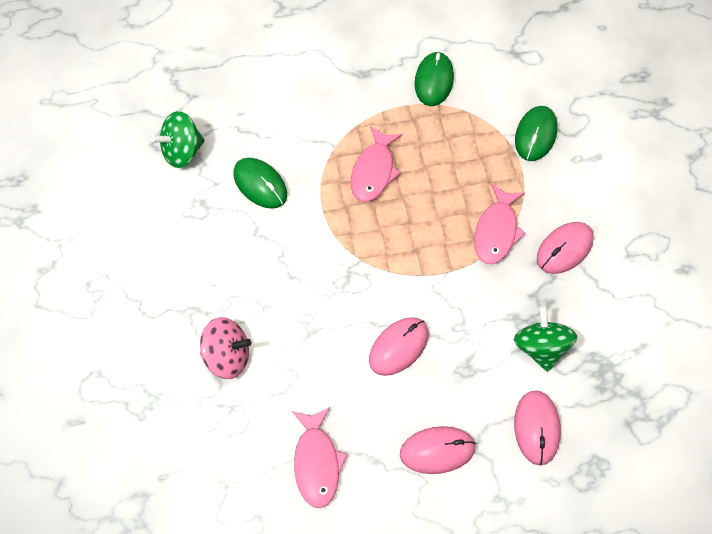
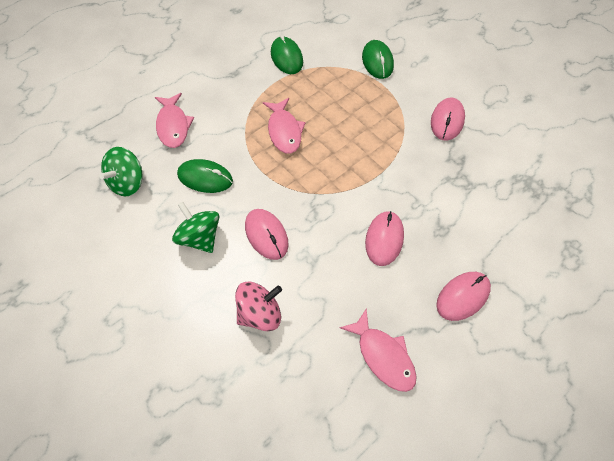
camera: 30 degrees left, 5 degrees down
(496, 231) = (395, 130): pink fish -> pink fish (173, 126)
(536, 428) = (516, 243): pink mouse -> pink mouse (266, 235)
(540, 347) = (478, 189): green spinning top -> green spinning top (199, 238)

